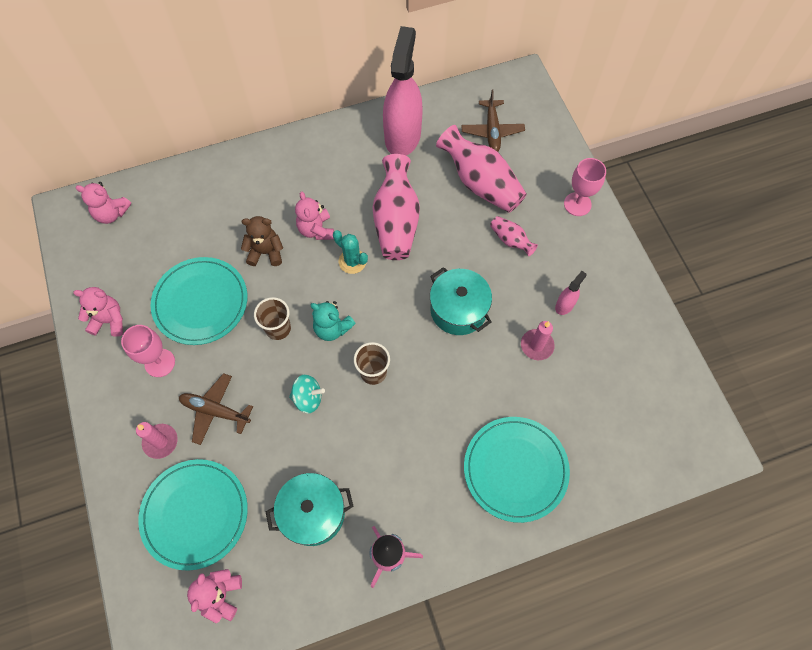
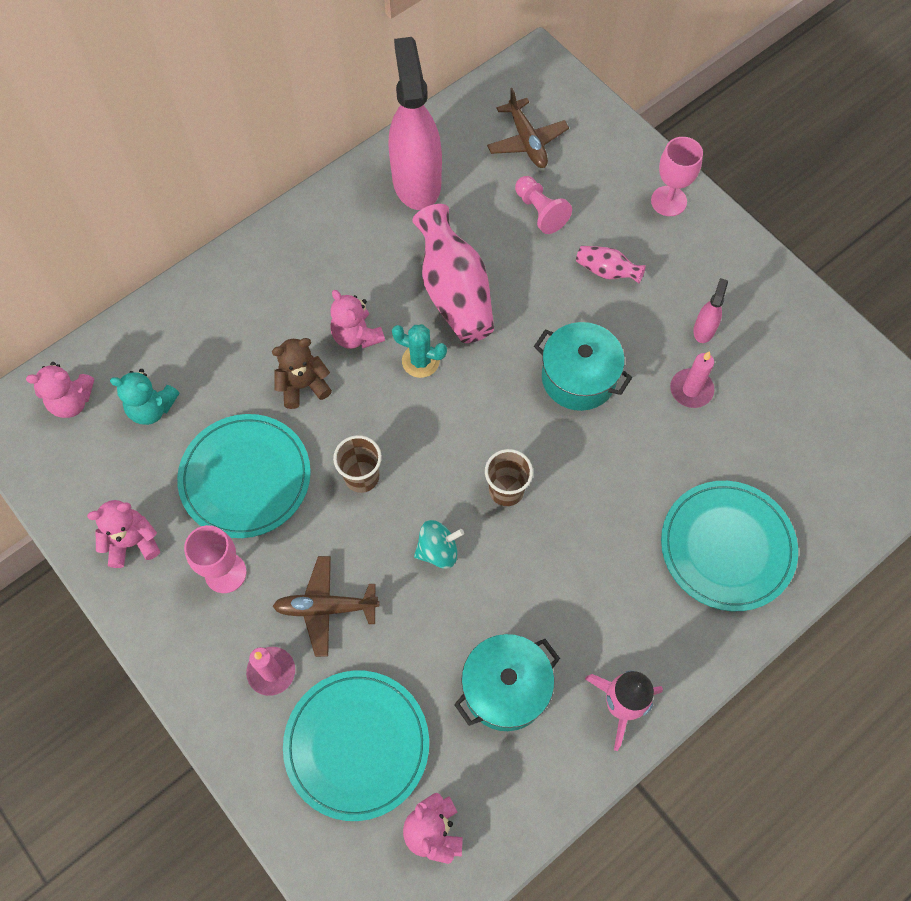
camera: 20 degrees left, 0 degrees up
(332, 328) = (431, 453): turquoise teddy bear -> turquoise teddy bear (152, 408)
(480, 183) = (540, 212): pink vase -> pink pawn

